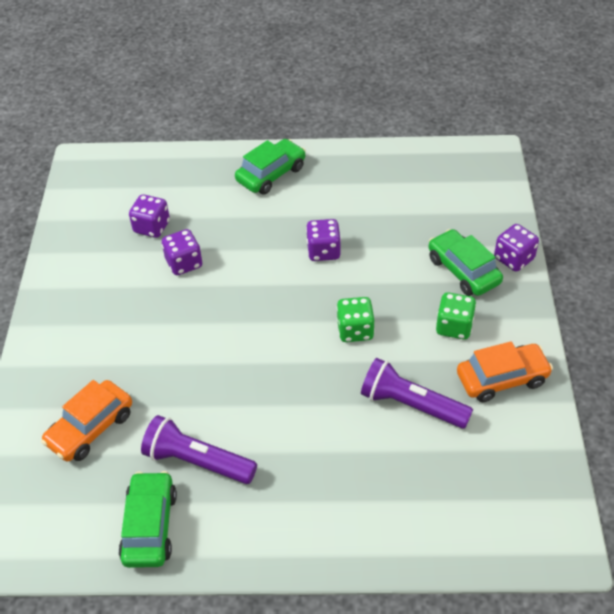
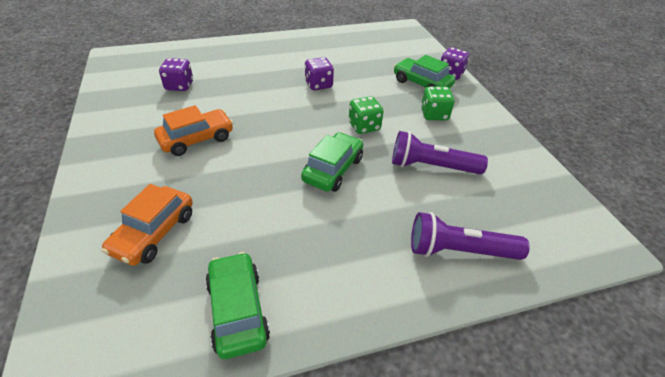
camera: 20 degrees left, 5 degrees down
(184, 263) = (212, 104): purple dice -> none
(197, 461) = (269, 241): purple flashlight -> purple flashlight (459, 251)
(271, 174) = (263, 49): green car -> green car (333, 169)
(502, 378) = (486, 140): orange car -> orange car (196, 139)

